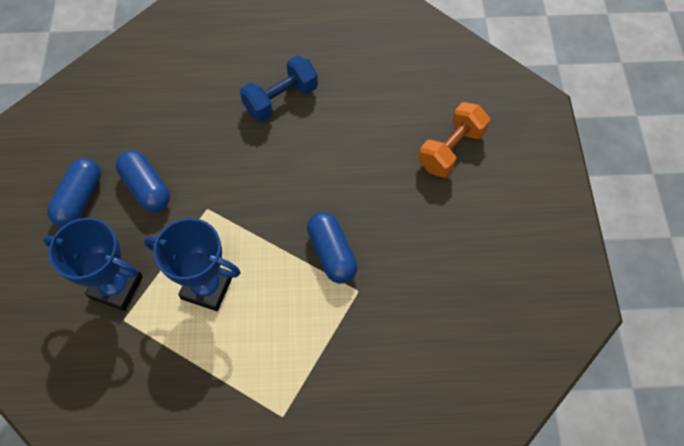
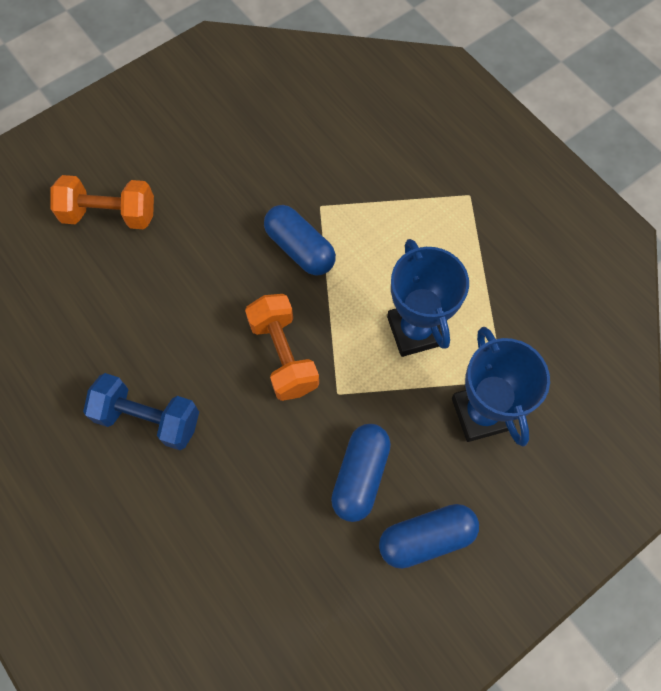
camera: 125 degrees left, 5 degrees up
(259, 193) = (283, 355): none -> orange dumbbell
(332, 253) = (300, 248): blue capsule -> blue capsule turned 75 degrees counterclockwise

